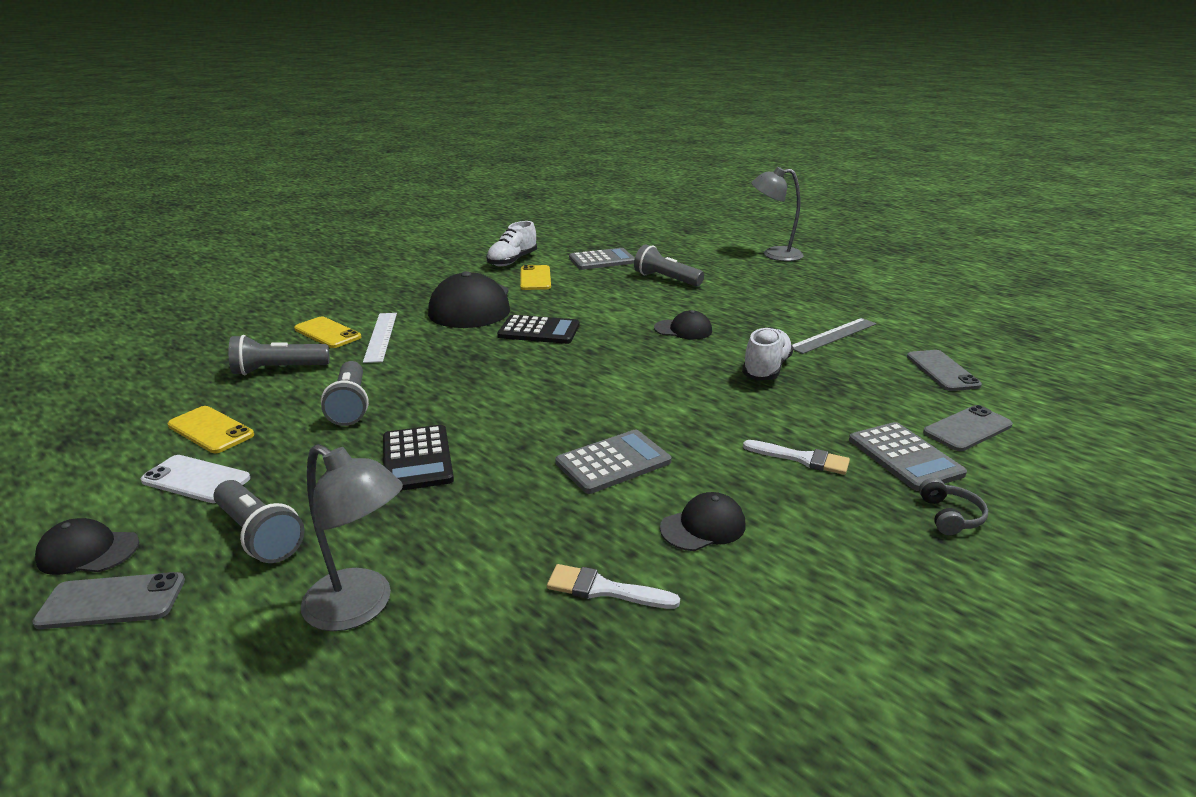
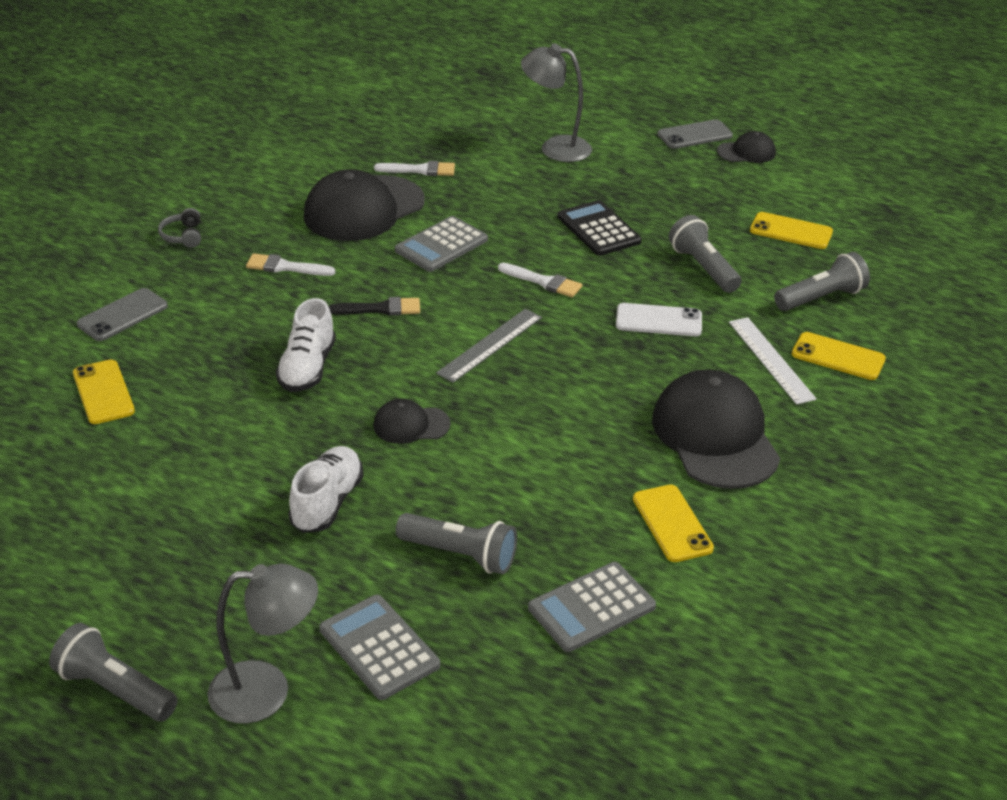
camera: 165 degrees right, 10 degrees up
(196, 479) = (744, 196): white phone -> white phone (658, 321)
(259, 535) = (655, 171): grey flashlight -> grey flashlight (115, 689)
(512, 261) = (747, 577): white shoe -> white shoe (327, 503)
(521, 411) = (543, 282): none -> white brush
(539, 331) = (592, 396): black calculator -> none
(696, 405) = (380, 309): none -> black brush
(703, 526) = (363, 209): black cap -> black cap, size x2.03
(833, 335) = (214, 441): grey ruler -> grey ruler (490, 345)
(905, 457) = (196, 279): grey calculator -> grey calculator (379, 647)
(942, 371) = (103, 392): grey phone -> yellow phone

